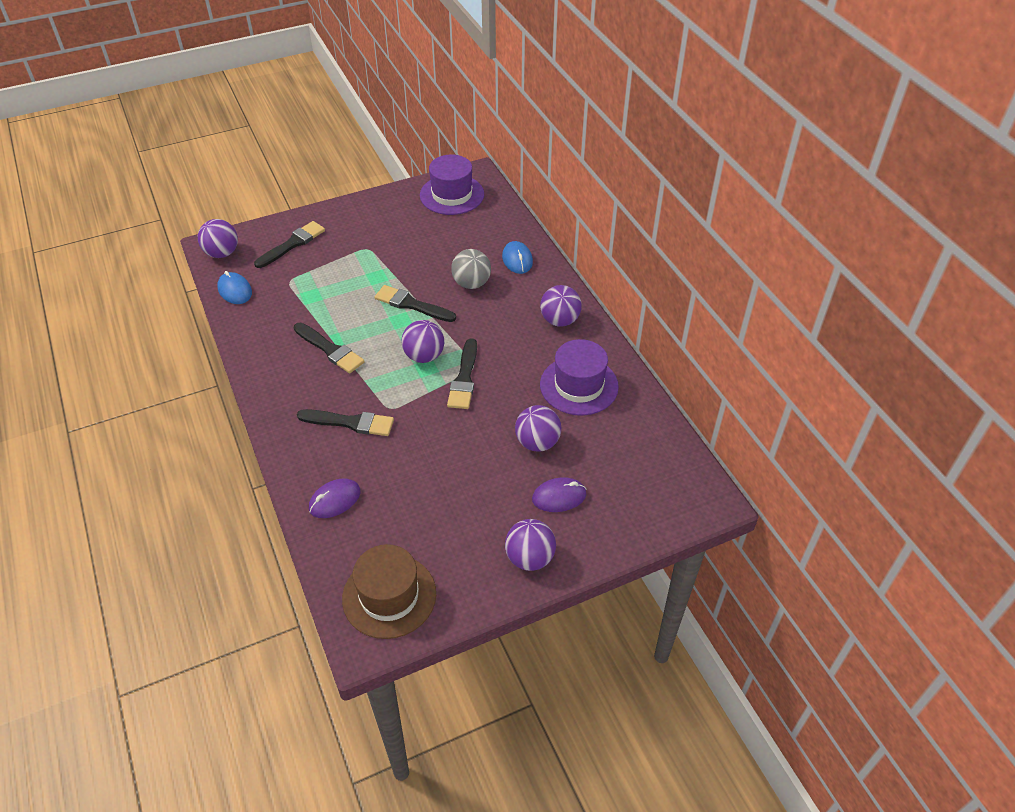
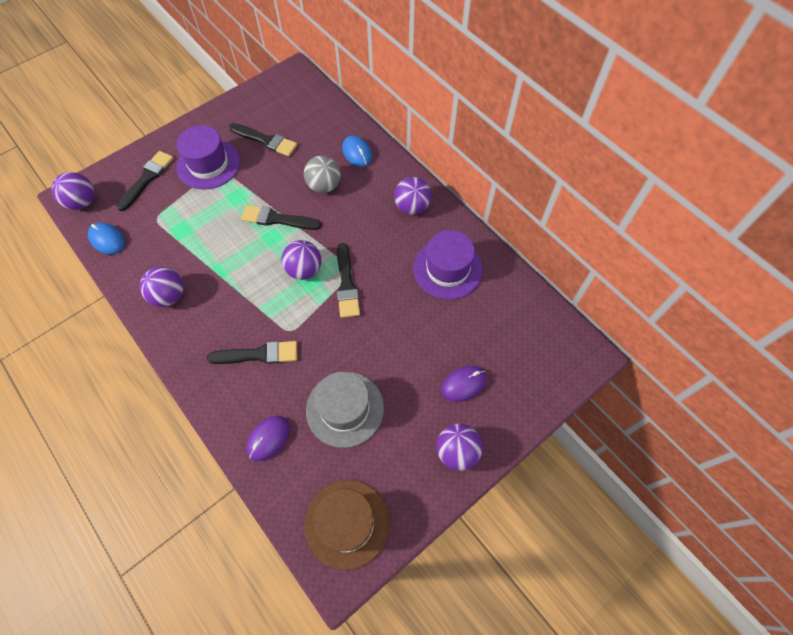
camera: 15 degrees left, 15 degrees up
(330, 350) = (216, 283): black brush -> black brush (266, 140)
(423, 491) = (345, 409): none -> grey hat
(452, 195) = (279, 97): purple hat -> purple hat (208, 164)
(537, 442) = (429, 334): purple ball -> purple ball (169, 296)

